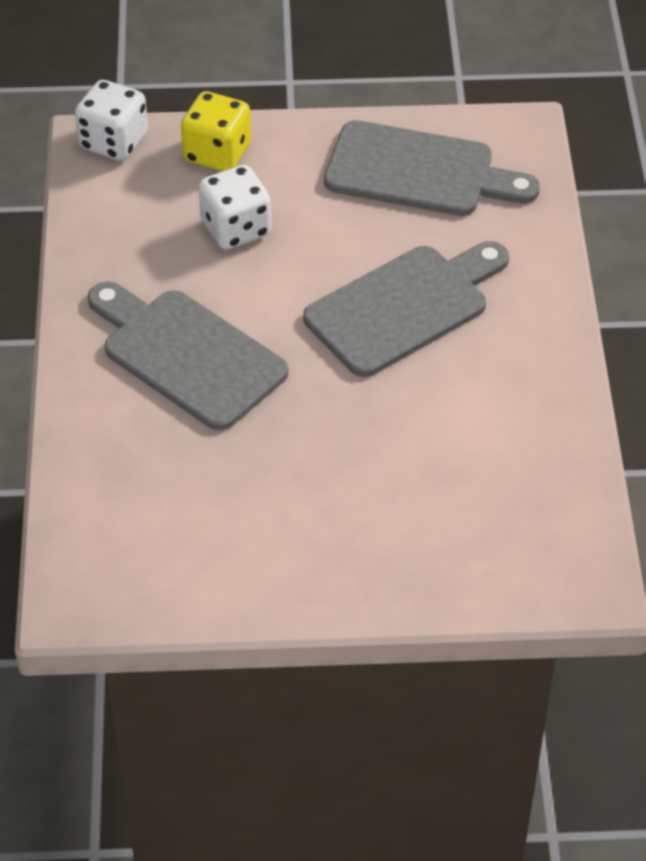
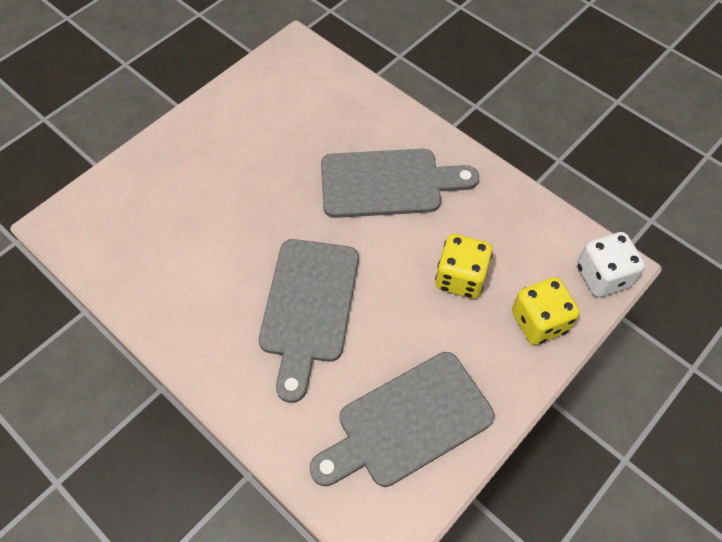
camera: 135 degrees right, 10 degrees up
(236, 229) = (460, 278): white dice -> yellow dice

